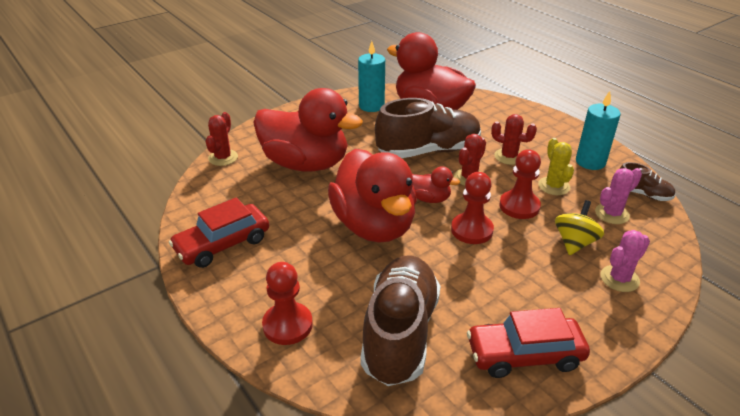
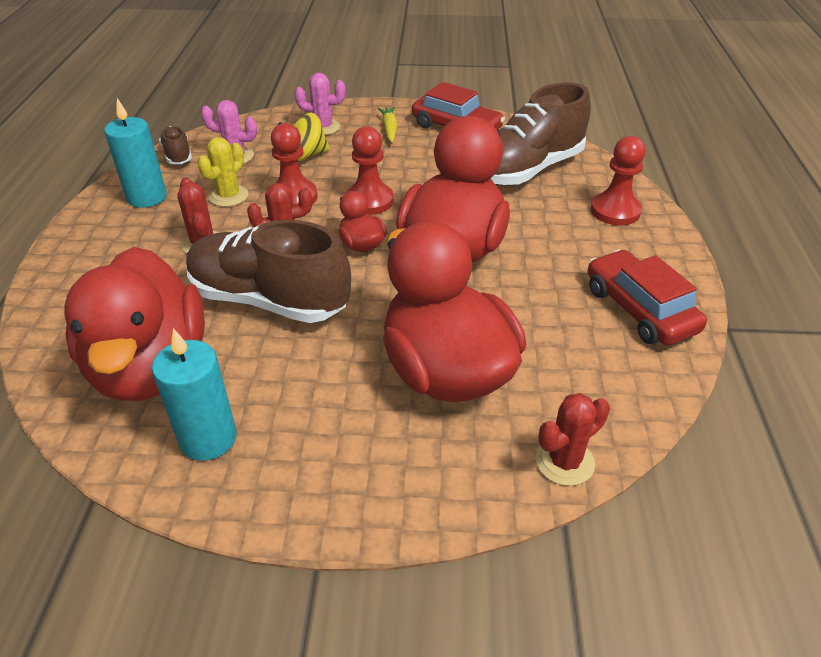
camera: 140 degrees left, 5 degrees up
(222, 244) = (639, 309): red car -> red car turned 120 degrees counterclockwise
(571, 312) = (389, 129): none -> yellow carrot

